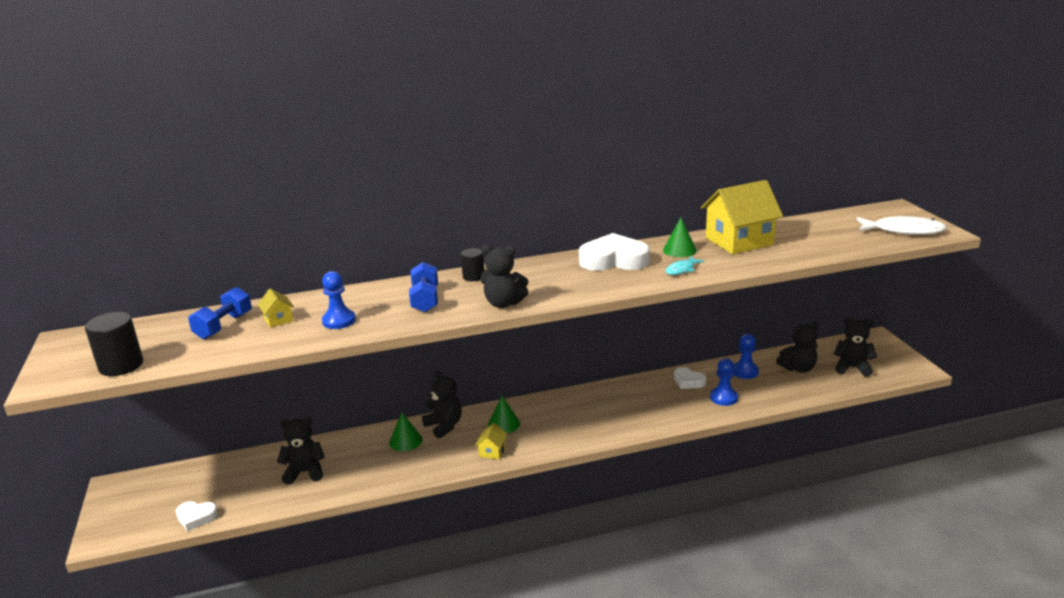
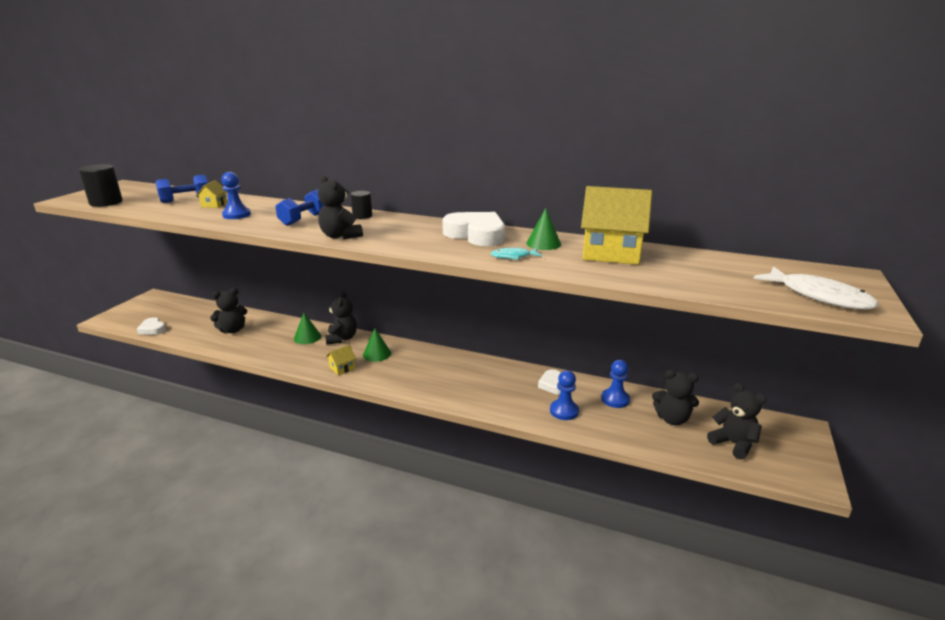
camera: 35 degrees right, 0 degrees up
(305, 472) = (233, 330): black teddy bear -> black teddy bear turned 120 degrees clockwise

